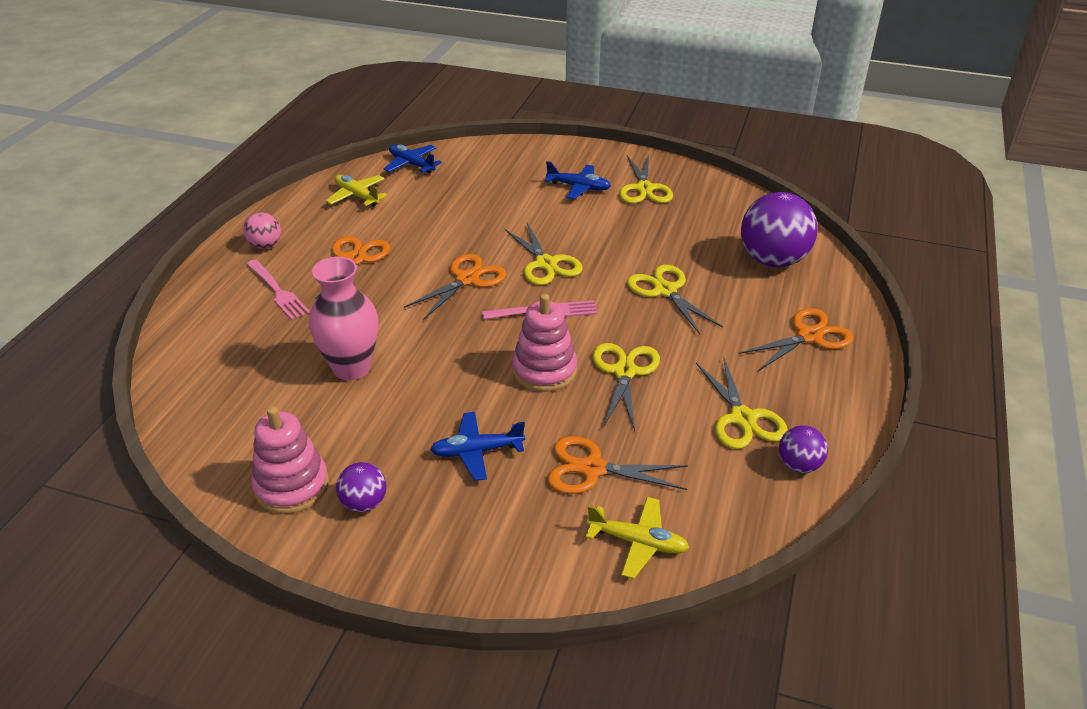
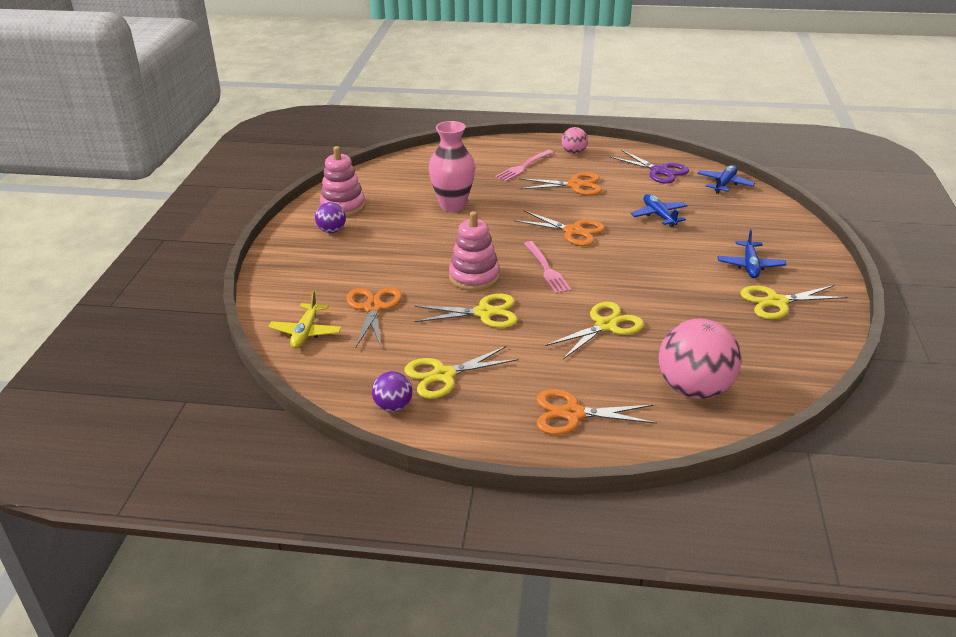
camera: 80 degrees right, 5 degrees down
(357, 196) = (659, 171): yellow plane -> purple scissors
(477, 451) = (382, 261): blue plane -> blue plane (659, 215)
(546, 264) = (613, 262): yellow scissors -> none
(772, 260) = (694, 389): purple ball -> pink ball
(809, 336) = (572, 414): orange scissors -> orange scissors turned 135 degrees clockwise

